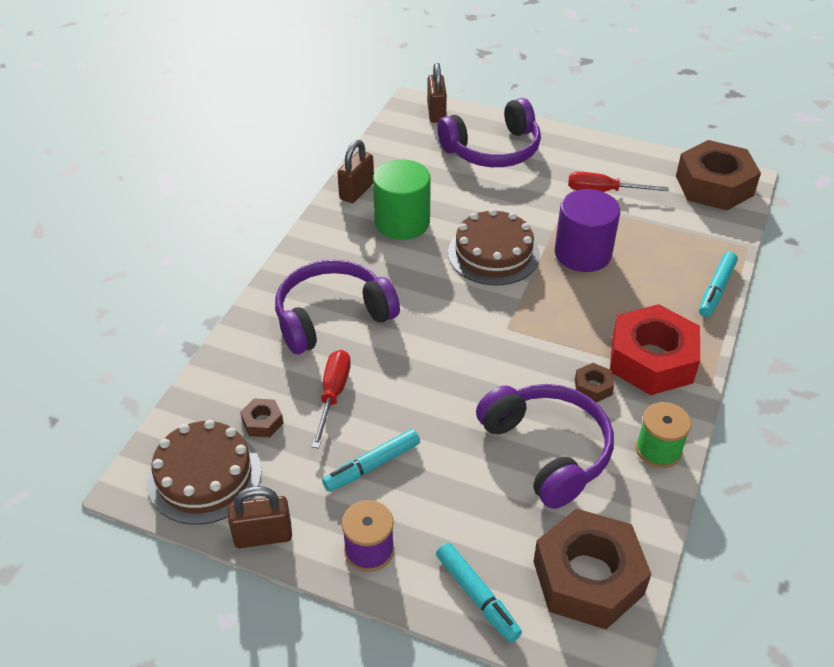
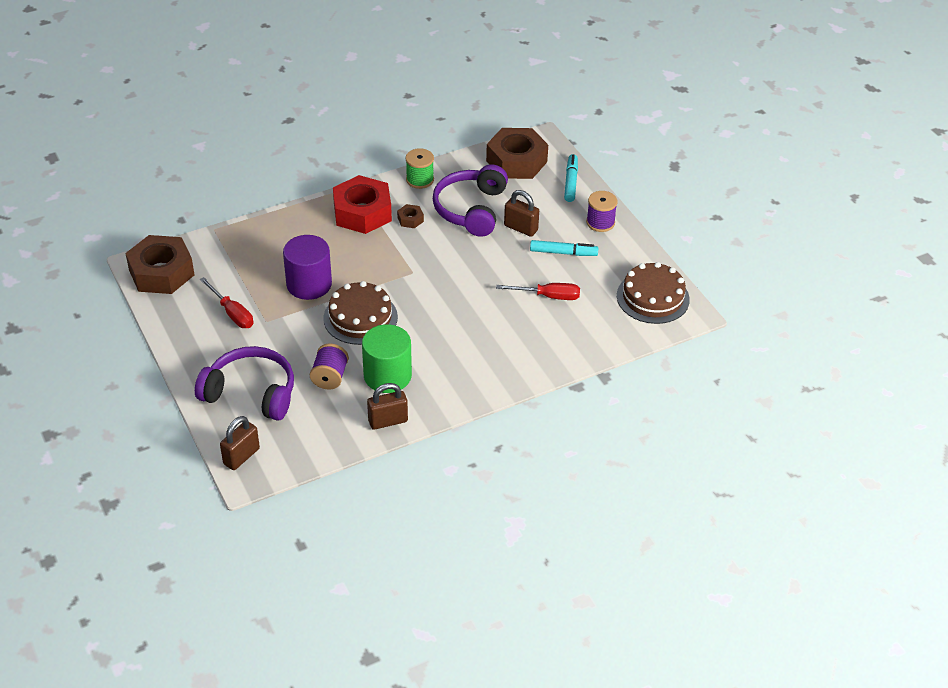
camera: 140 degrees left, 0 degrees up
(262, 422) = (600, 305): brown nut -> none
(263, 536) = (645, 255): brown padlock -> brown padlock (521, 228)
(332, 317) = (503, 339): purple headphones -> none
(333, 395) = (548, 296): red screwdriver -> red screwdriver turned 135 degrees counterclockwise
(449, 194) = (330, 377): none -> purple spool
(716, 290) = (272, 220): turquoise marker -> none

